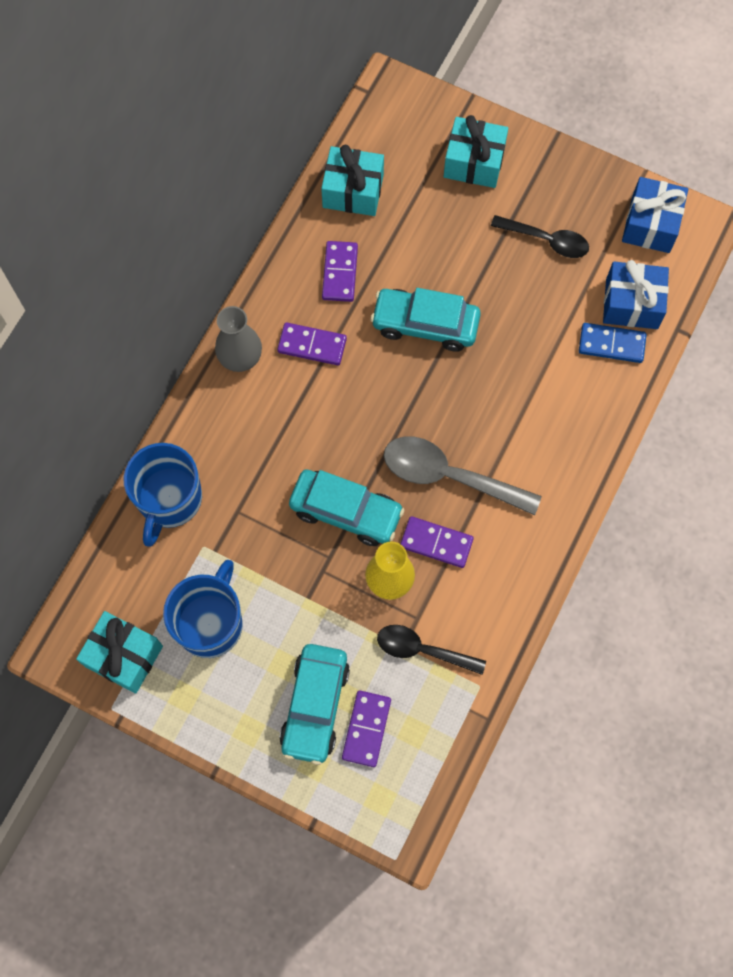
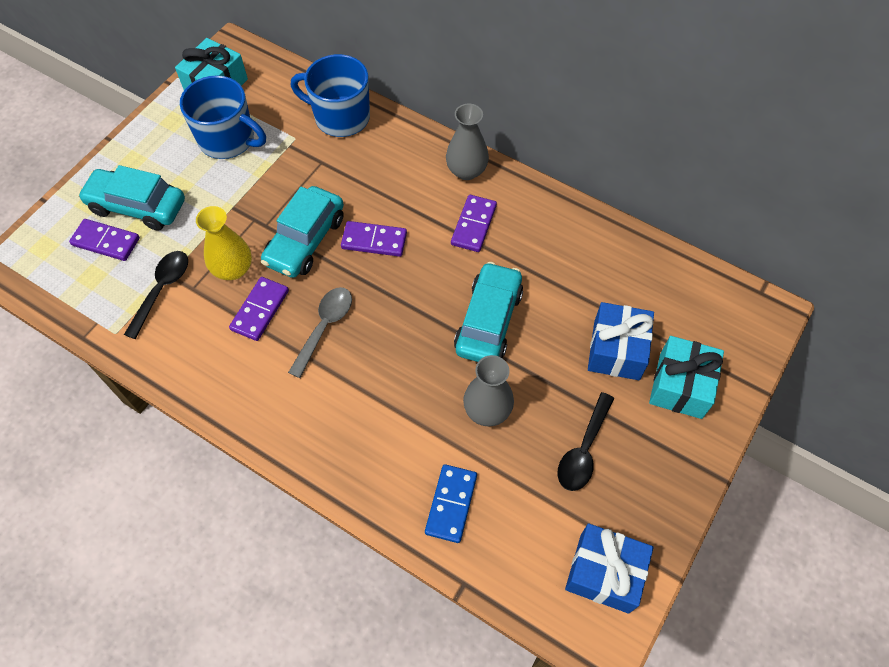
camera: 95 degrees right, 10 degrees down
(339, 273) = (549, 252): purple domino -> purple domino (374, 240)
(353, 191) = (641, 270): turquoise gift -> none
(449, 476) = (325, 327): grey spoon -> grey spoon, size x0.66
(519, 320) = (487, 410): none -> grey vase
(631, 304) = (500, 534): blue gift -> blue gift (616, 350)

